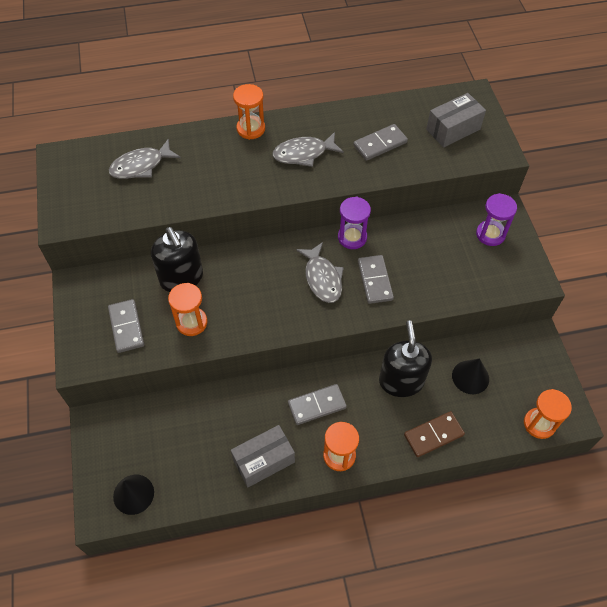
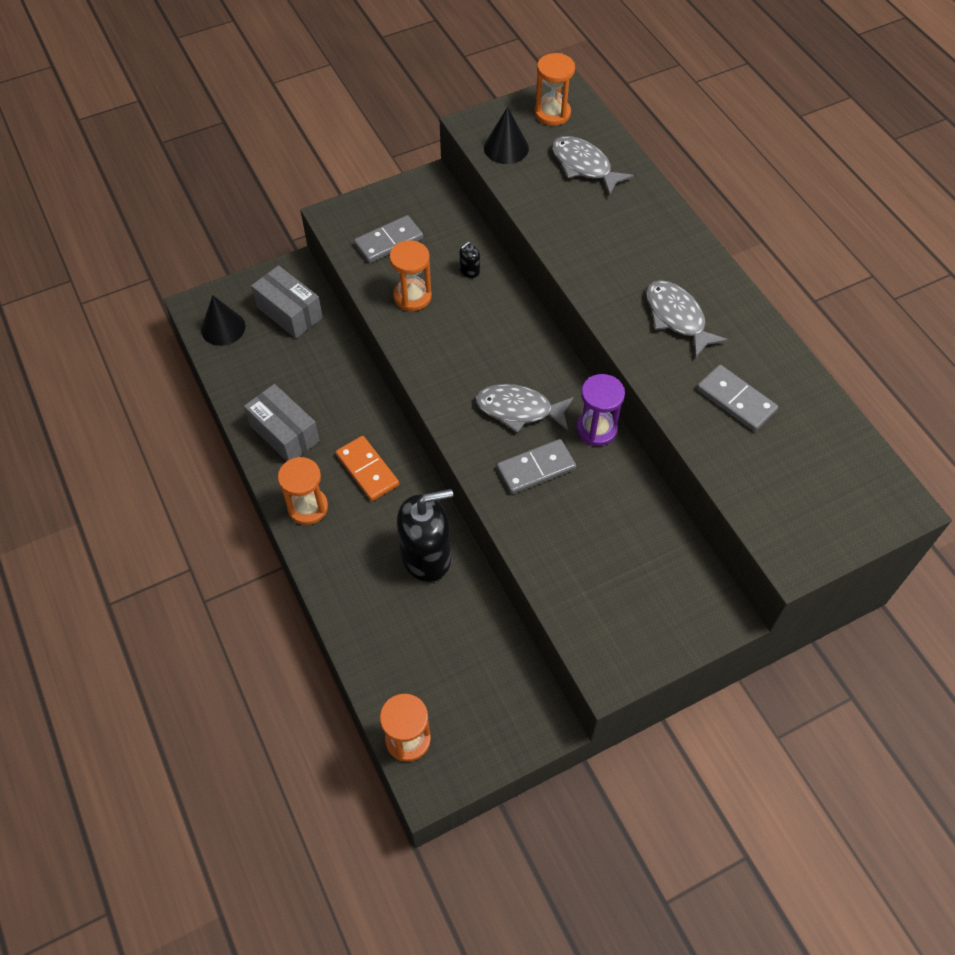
camera: 75 degrees right, 0 degrees up
(181, 278) = (469, 271): black soap dispenser -> black soap dispenser, size x0.40
(251, 129) = (694, 252): orange hourglass -> orange hourglass (552, 113)
(317, 405) = (367, 470): grey domino -> orange domino
(322, 278) = (518, 410): grey fish -> grey fish turned 45 degrees clockwise
(433, 435) = (359, 607): brown domino -> none
(453, 129) = (811, 487): grey box -> grey box (289, 312)
(470, 377) = (456, 640): black cone -> black cone (506, 148)
(490, 234) = (671, 601): purple hourglass -> none

